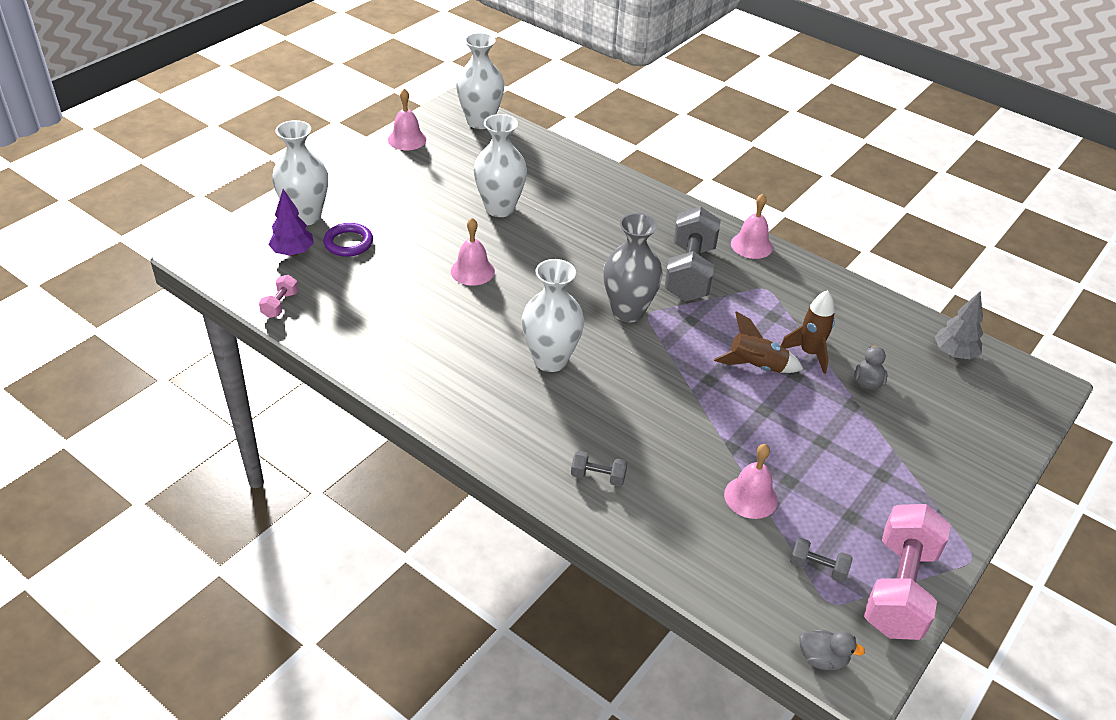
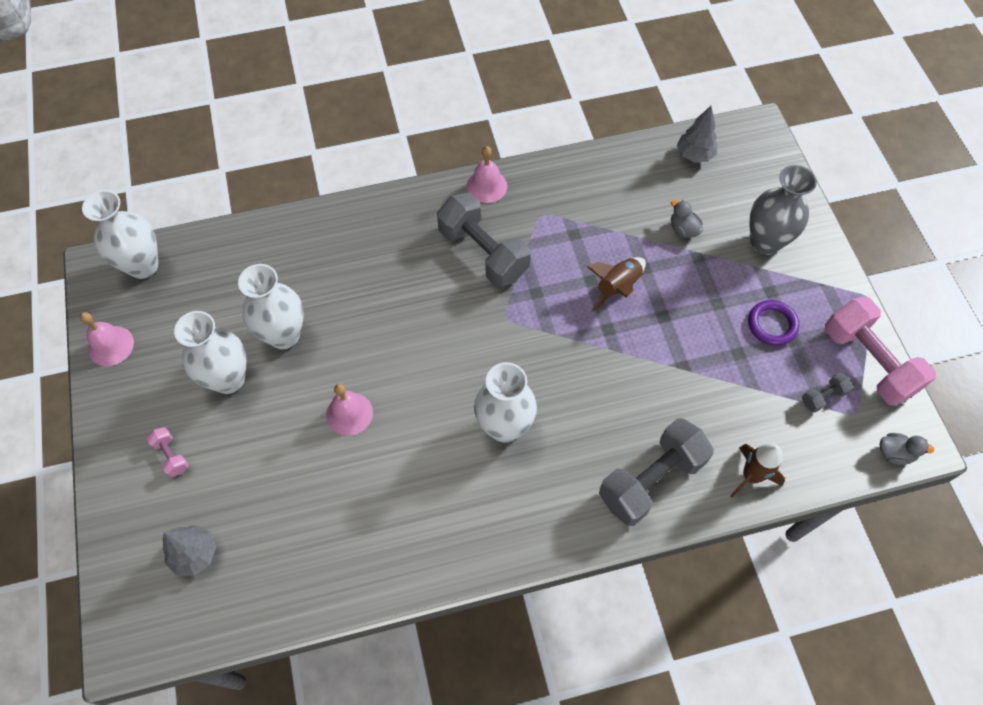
camera: 50 degrees left, 20 degrees up
(280, 305) = (262, 609): pink dumbbell -> pink dumbbell (171, 456)
(293, 252) = (195, 554): purple tree -> grey tree
(306, 216) = (149, 510): white vase -> white vase (228, 379)
(348, 243) = (223, 495): purple ring -> purple ring (772, 324)
(598, 477) = (651, 480): grey dumbbell -> grey dumbbell, size x2.29
(628, 311) = (492, 330): grey vase -> grey vase (765, 242)
(750, 497) = (737, 390): pink bell -> none
(809, 353) = (629, 242): brown rocket -> brown rocket (751, 476)
(822, 659) = (894, 453): grey duck -> grey duck turned 45 degrees clockwise

